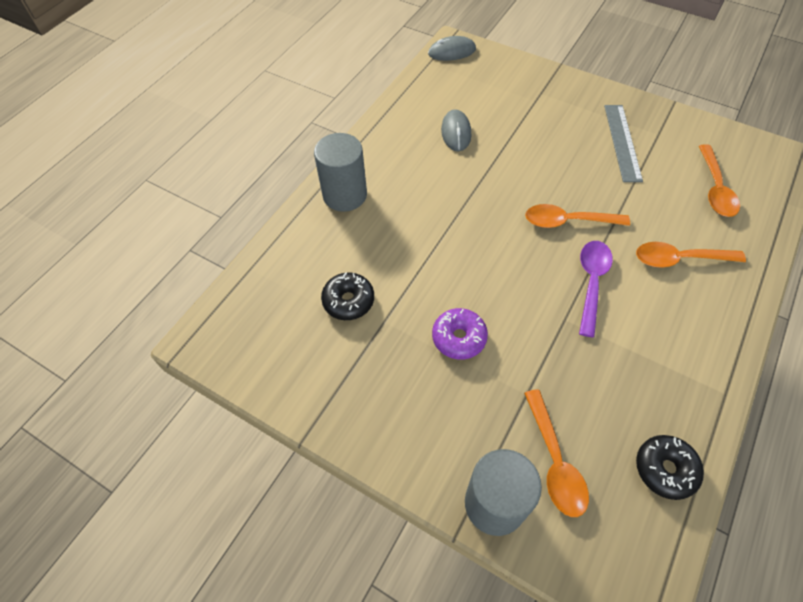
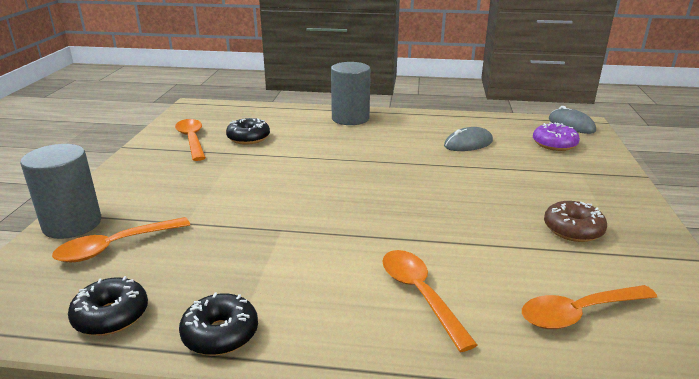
camera: 65 degrees right, 30 degrees down
(459, 338) = (233, 183): purple donut -> purple donut (554, 144)
(568, 221) = (411, 213): orange spoon -> orange spoon (192, 140)
(591, 283) = (338, 238): purple spoon -> none
(622, 142) = (573, 230): grey ruler -> brown donut
(701, 393) = (220, 334): none -> black donut

